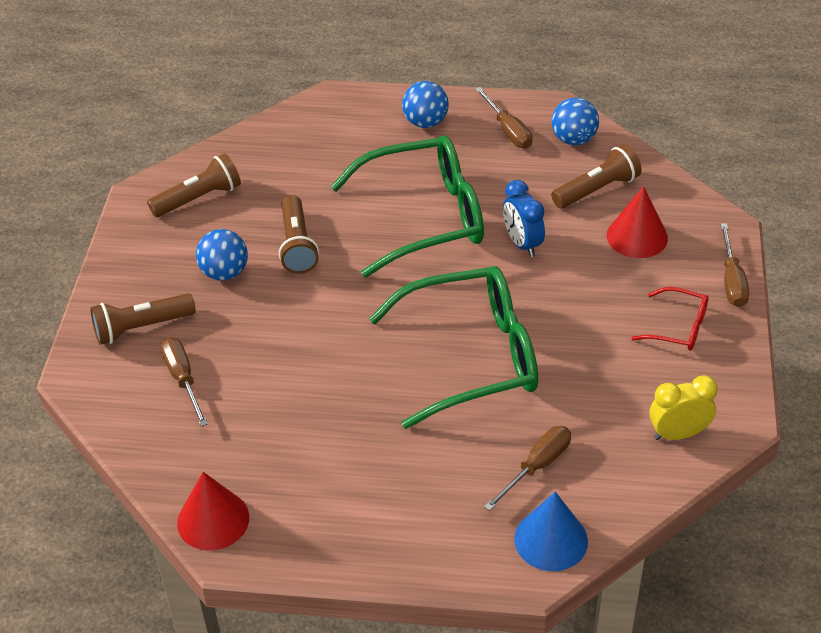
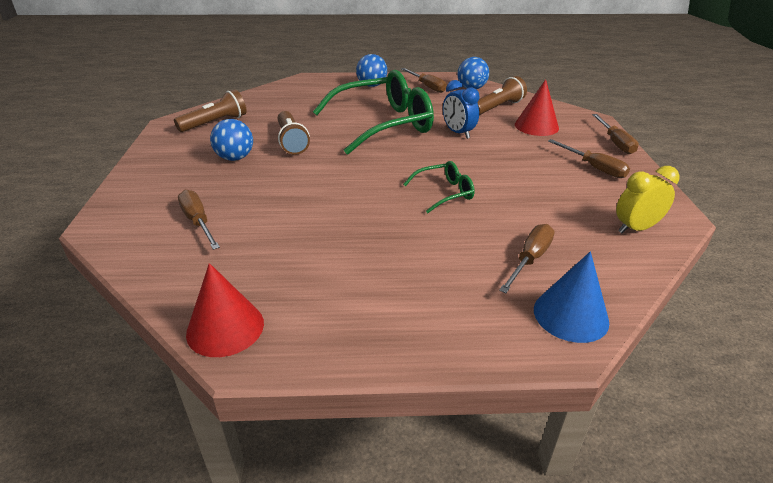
camera: 10 degrees left, 10 degrees down
(141, 327) = (163, 192): brown flashlight -> none
(471, 357) = (444, 193): green glasses -> green glasses, size x0.46
(678, 327) = (594, 168): red glasses -> brown screwdriver

